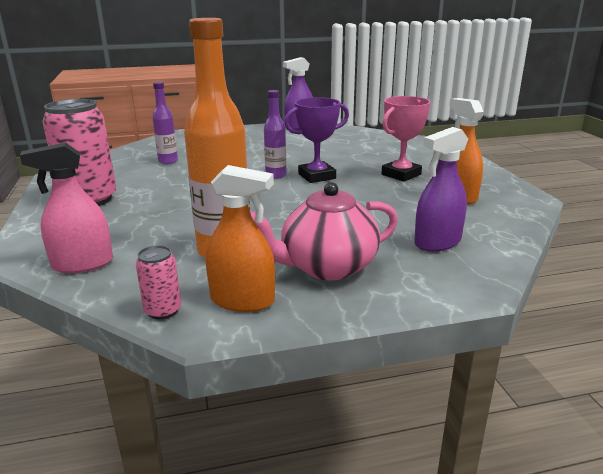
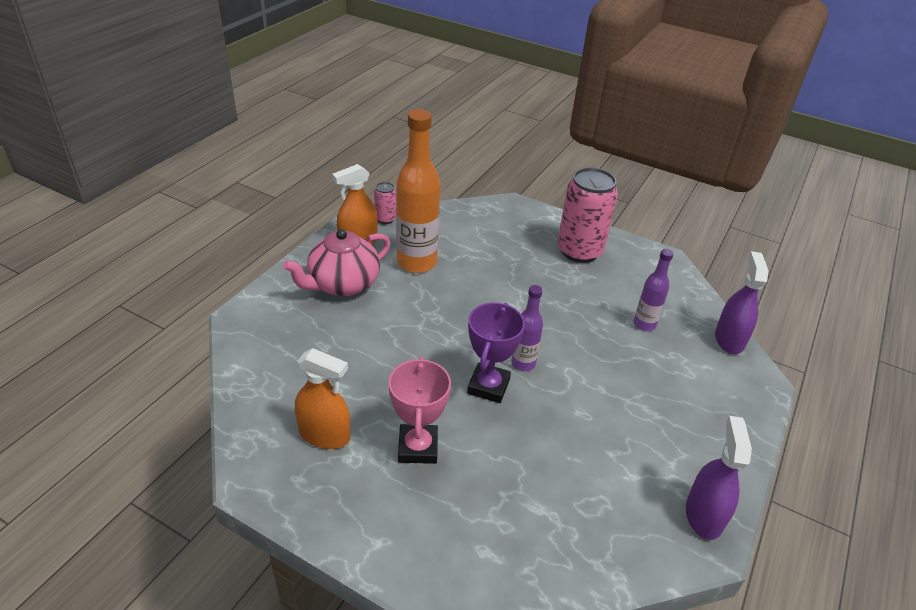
camera: 130 degrees right, 15 degrees up
(82, 264) = (470, 216): pink spray bottle -> none
(327, 267) = (343, 284): pink teapot -> pink teapot turned 150 degrees counterclockwise
(437, 242) = (293, 348): purple spray bottle -> purple spray bottle (729, 339)

